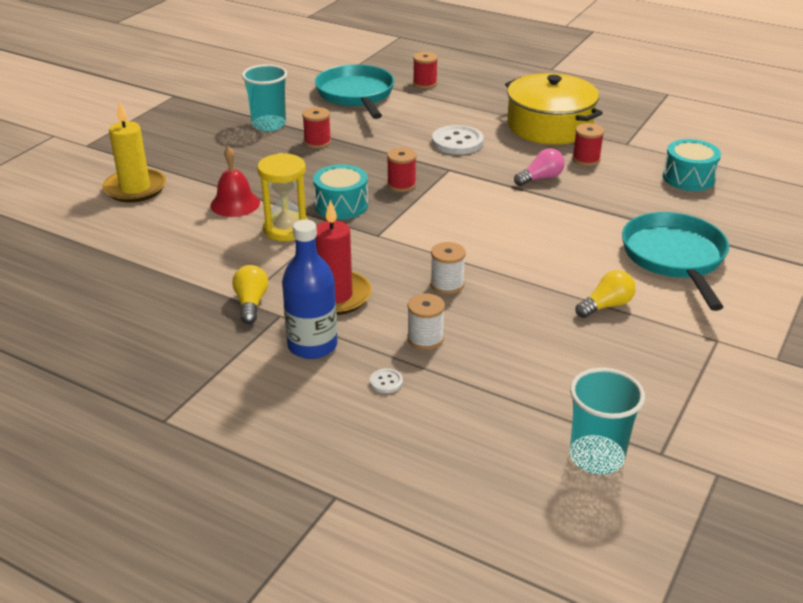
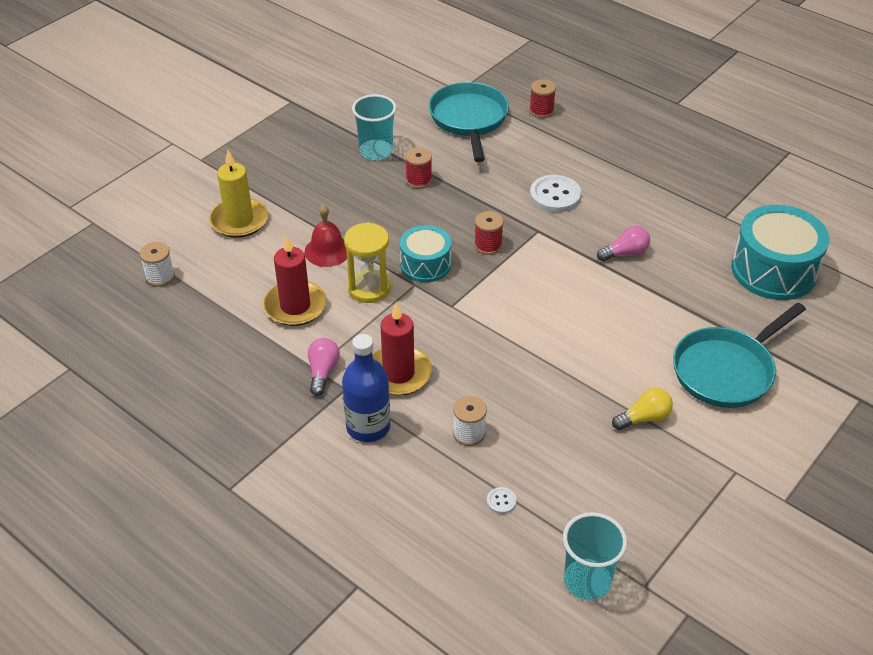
camera: 10 degrees right, 10 degrees up
(209, 251) = (295, 306): none -> red candle
(251, 303) = (323, 372): yellow light bulb -> pink light bulb
(386, 382) = (424, 475): white button -> white button (501, 501)
(447, 284) = (503, 374): white spool -> white spool (160, 277)
(549, 126) = (653, 184): yellow pot -> none
(586, 159) = (677, 233): red spool -> none
(675, 258) = (727, 370): turquoise pan -> turquoise pan turned 135 degrees counterclockwise
(688, 178) = (773, 270): turquoise drum -> turquoise drum, size x1.65

